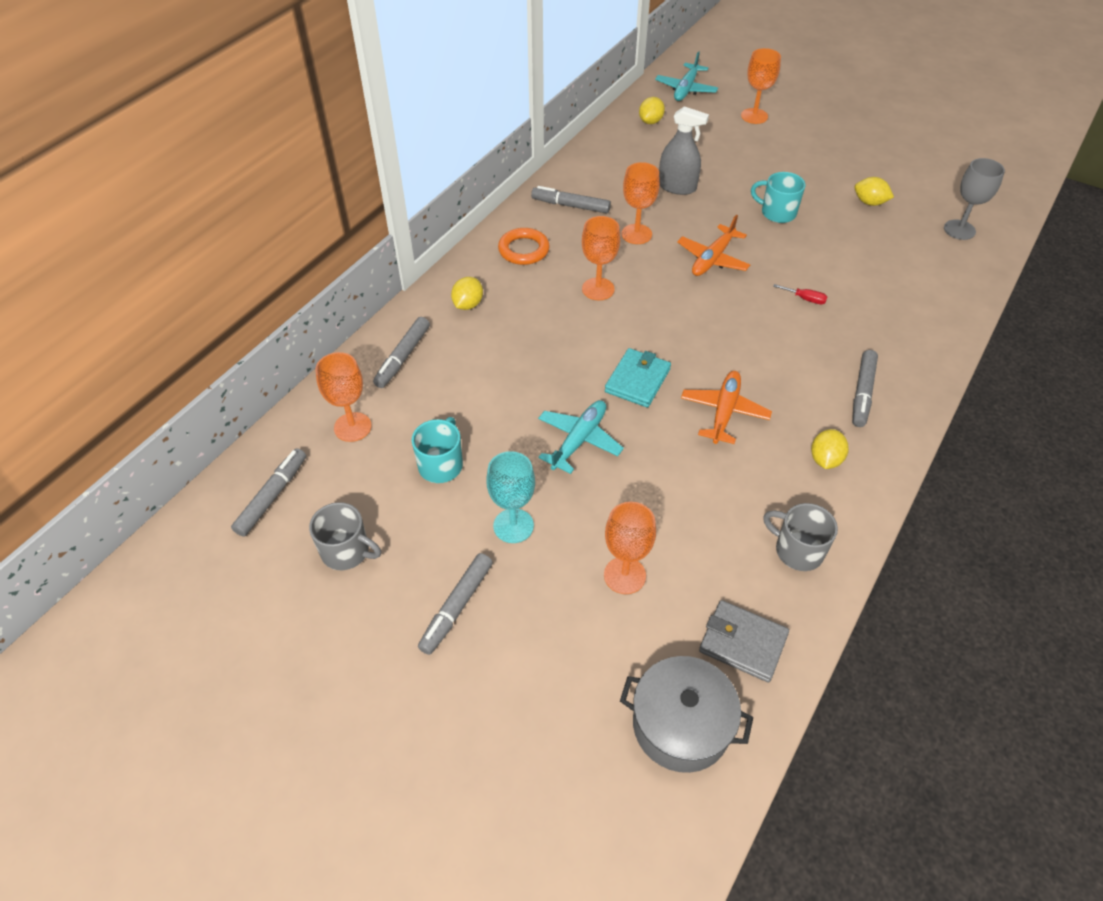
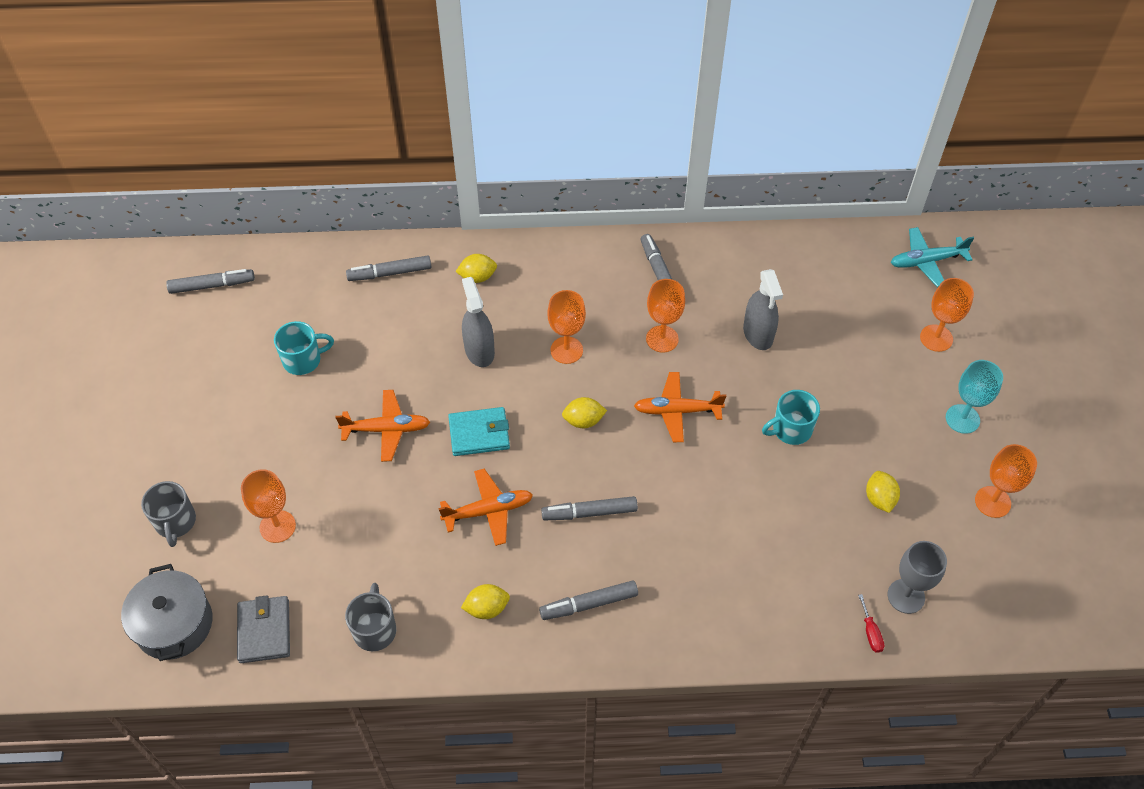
camera: 55 degrees right, 5 degrees up
(346, 551) = (194, 354): grey mug -> grey mug (175, 522)
(352, 427) = (301, 288): orange goblet -> orange goblet (992, 502)
(456, 607) = (189, 442): grey marker -> grey marker (589, 512)
(513, 526) = (277, 435): turquoise goblet -> turquoise goblet (962, 419)
(523, 250) = (572, 274): orange ring -> none
(549, 340) = (479, 351): none -> grey spray bottle
(579, 440) = (386, 429): turquoise plane -> orange plane
(650, 121) = (842, 262): yellow lemon -> yellow lemon (583, 421)
(777, 213) = (791, 429): turquoise mug -> turquoise mug turned 105 degrees counterclockwise
(805, 299) = (681, 507): red screwdriver -> red screwdriver (870, 632)

